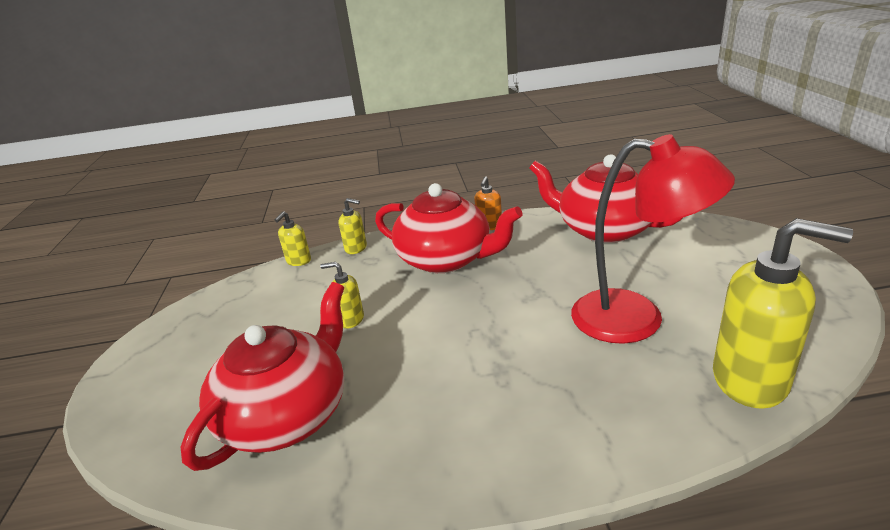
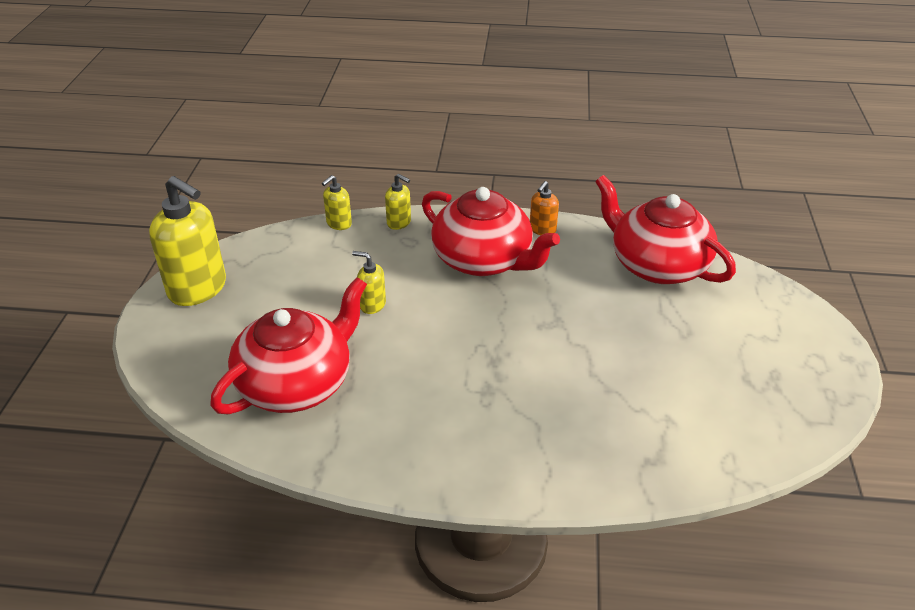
camera: 10 degrees right, 10 degrees up
(636, 319) = (633, 374): red lamp -> none
(751, 380) = (698, 457): yellow soap dispenser -> yellow soap dispenser (198, 289)

